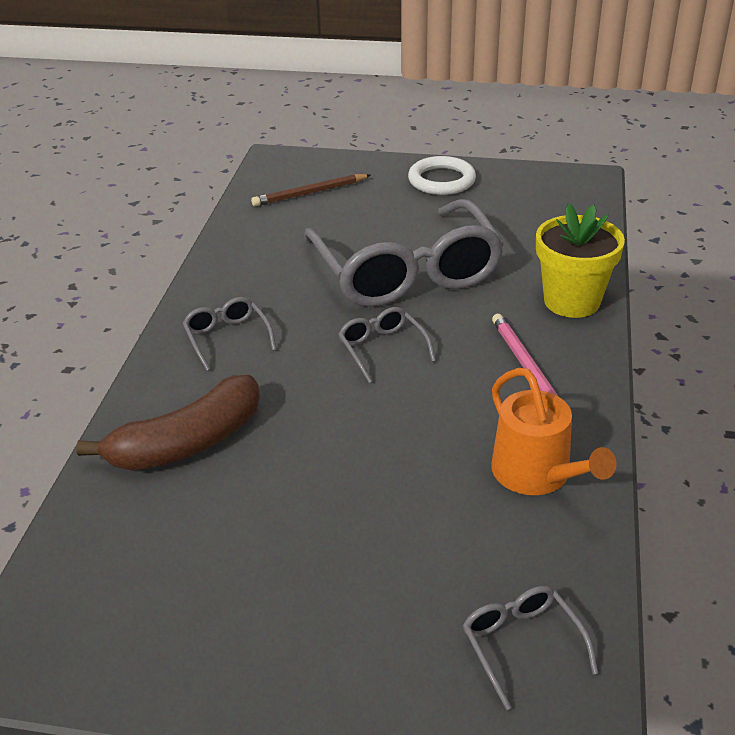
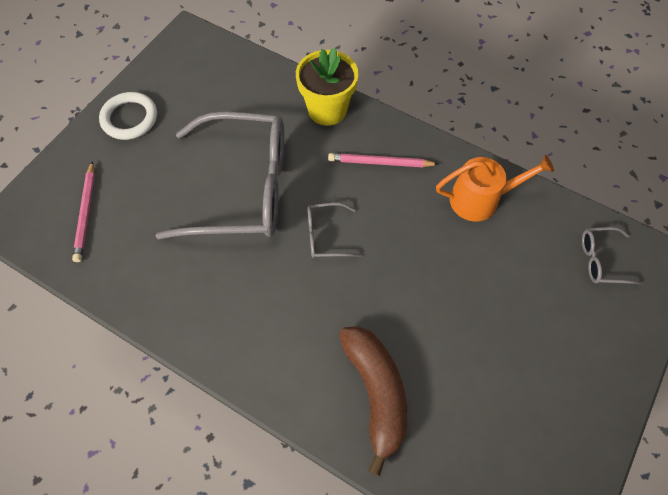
camera: 70 degrees left, 25 degrees up
(227, 338) = (263, 334): grey glasses -> none
(310, 193) = (86, 213): brown pencil -> pink pencil

